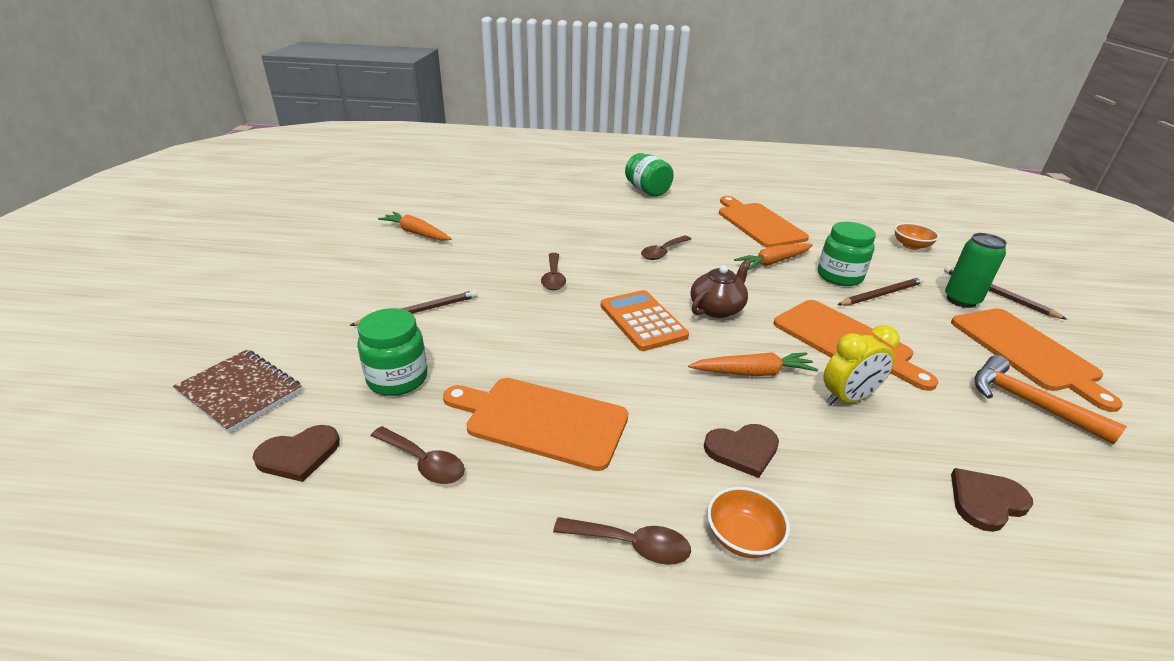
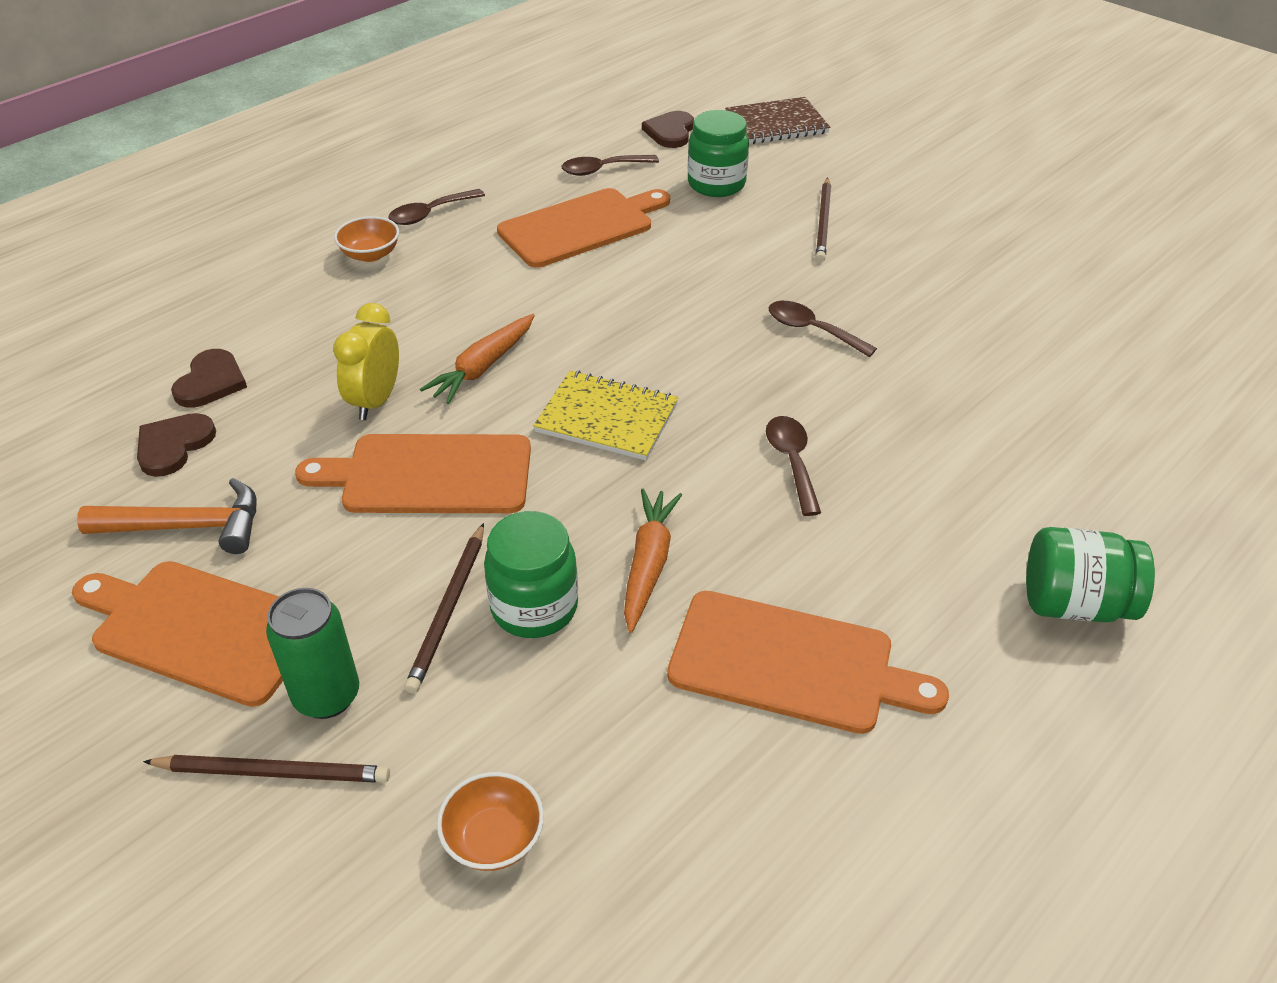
camera: 130 degrees right, 10 degrees up
(416, 233) = (1043, 274): orange carrot -> none
(643, 321) = (648, 348): orange calculator -> none
(717, 308) = (606, 418): brown teapot -> yellow notebook
(742, 450) = (422, 299): brown heart -> brown heart (173, 446)

